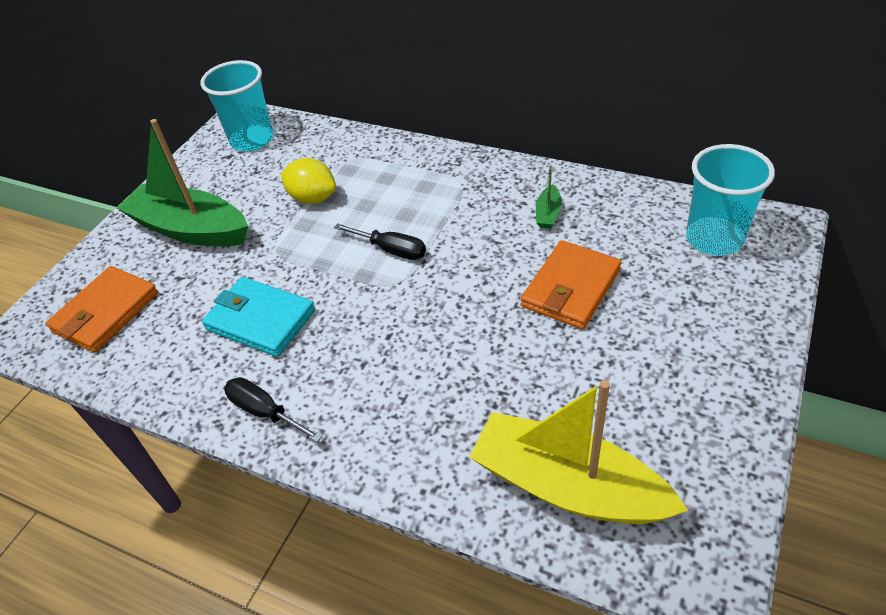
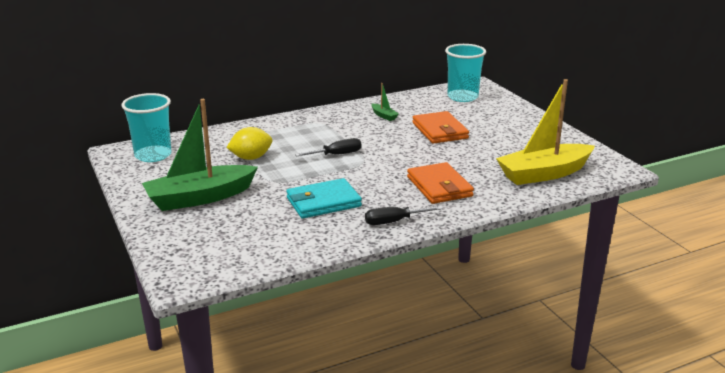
camera: 55 degrees left, 20 degrees down
(105, 312) = (223, 244): orange wallet -> orange wallet (439, 187)

